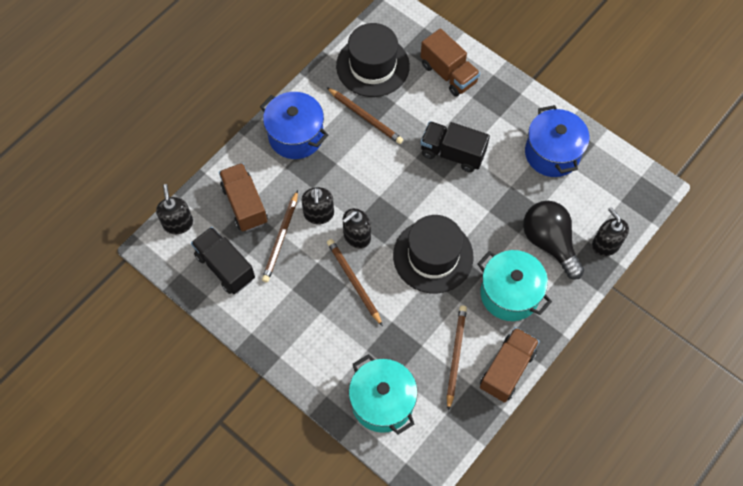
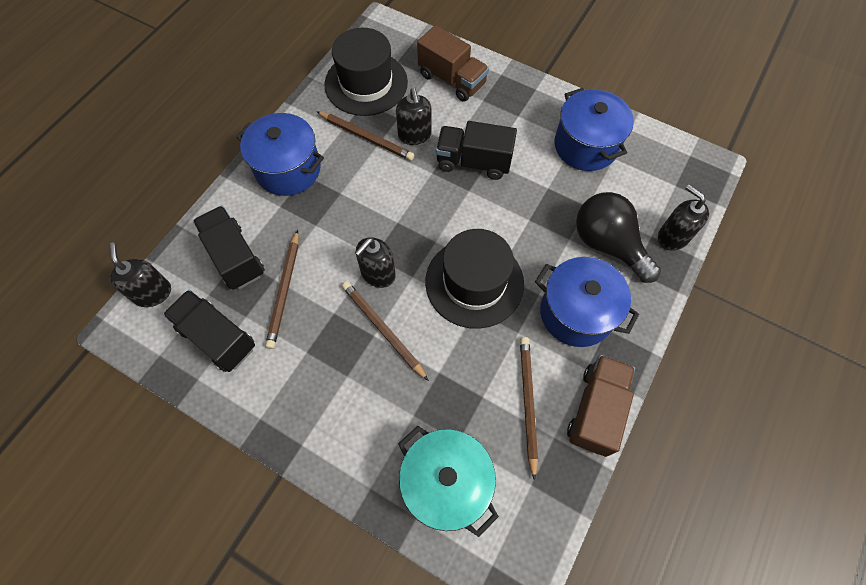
camera: 10 degrees left, 0 degrees up
(244, 204) = (235, 257): brown truck -> black truck
(319, 214) = (327, 254): black soap dispenser -> black soap dispenser (414, 135)
(509, 294) = (576, 313): turquoise pot -> blue pot

